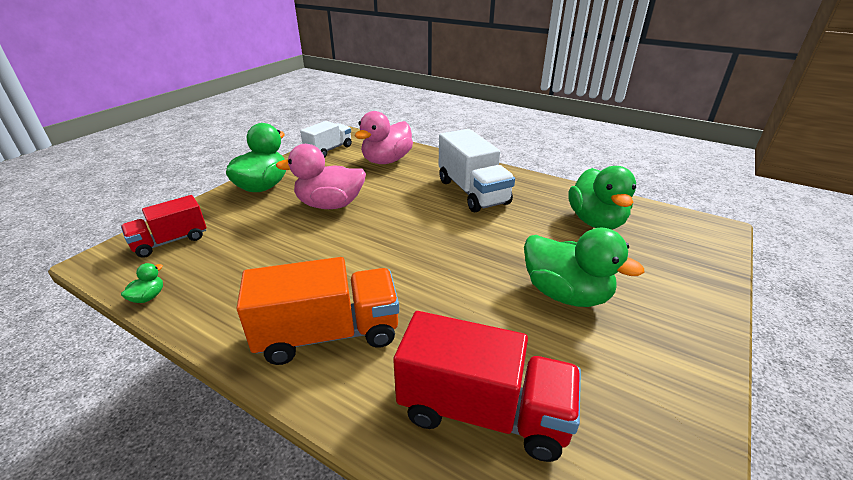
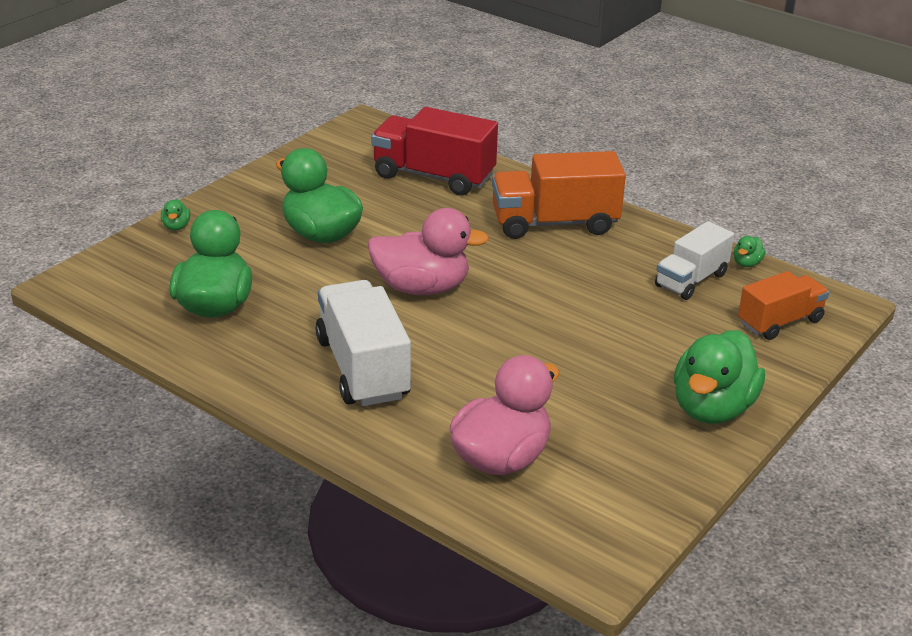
camera: 175 degrees left, 0 degrees up
(171, 241) = (780, 322): red truck -> orange truck
(329, 150) = (627, 505): white truck -> white truck (691, 280)
(330, 205) = (588, 362): pink duck -> pink duck (422, 288)
(706, 290) = (176, 226): none -> green duck

